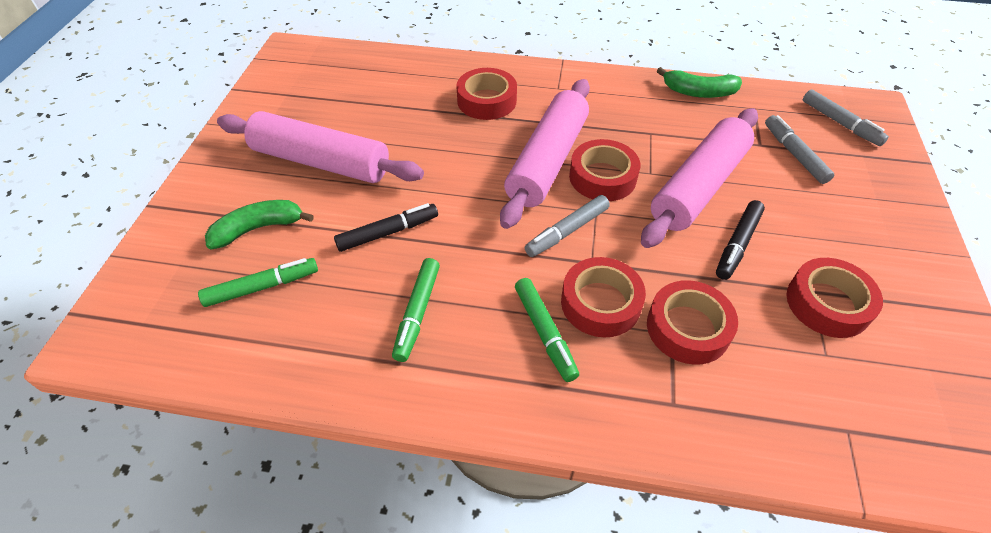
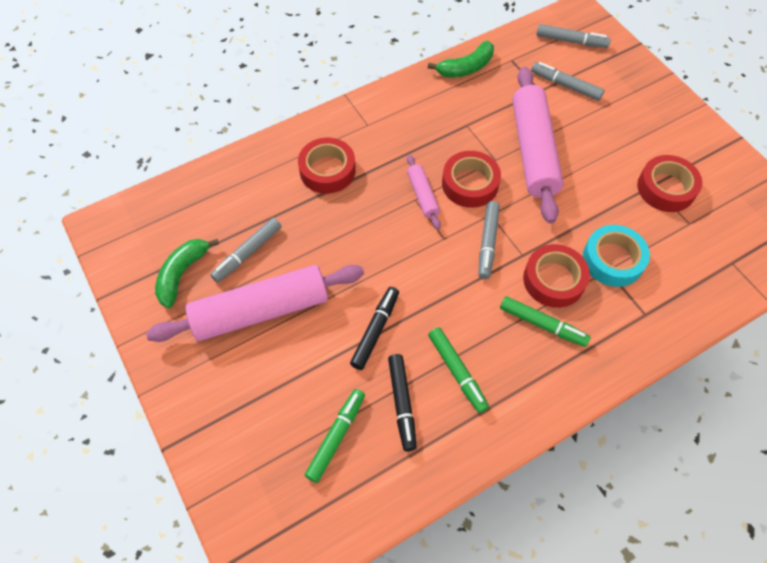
camera: 40 degrees left, 10 degrees up
(258, 228) = (279, 398): green banana -> green banana (182, 274)
(359, 119) = (248, 253): none -> grey marker
(547, 161) = (422, 195): pink rolling pin -> pink rolling pin, size x0.47
(688, 328) = (612, 260): red tape -> turquoise tape
(737, 244) = (590, 180): black marker -> black marker (402, 403)

